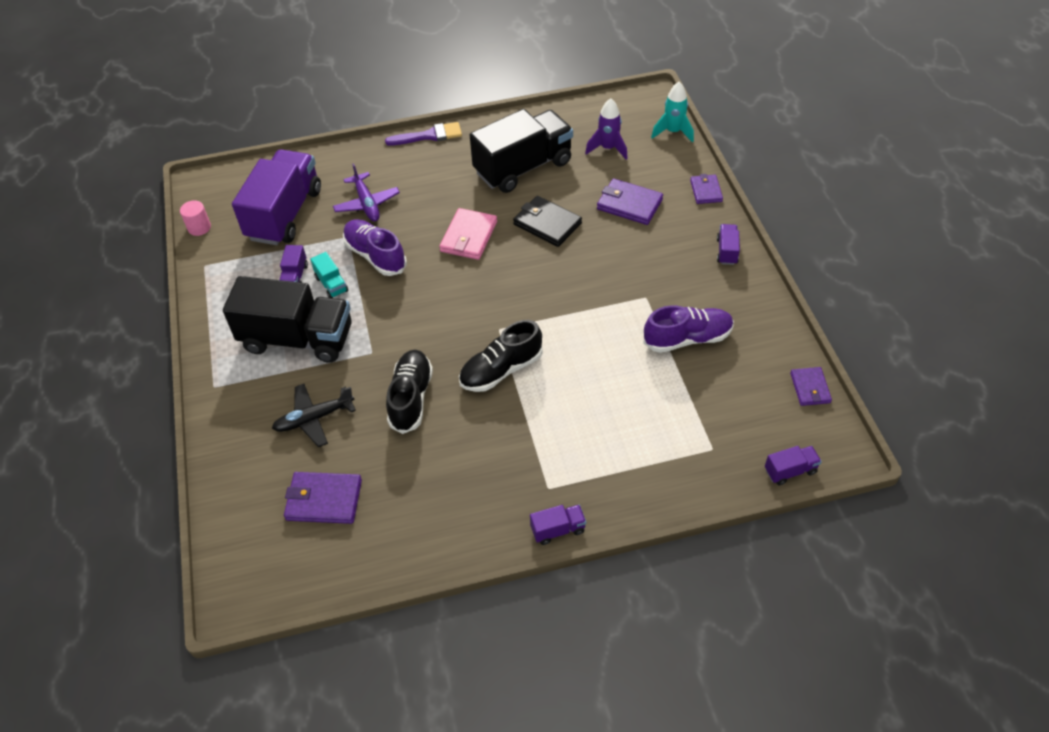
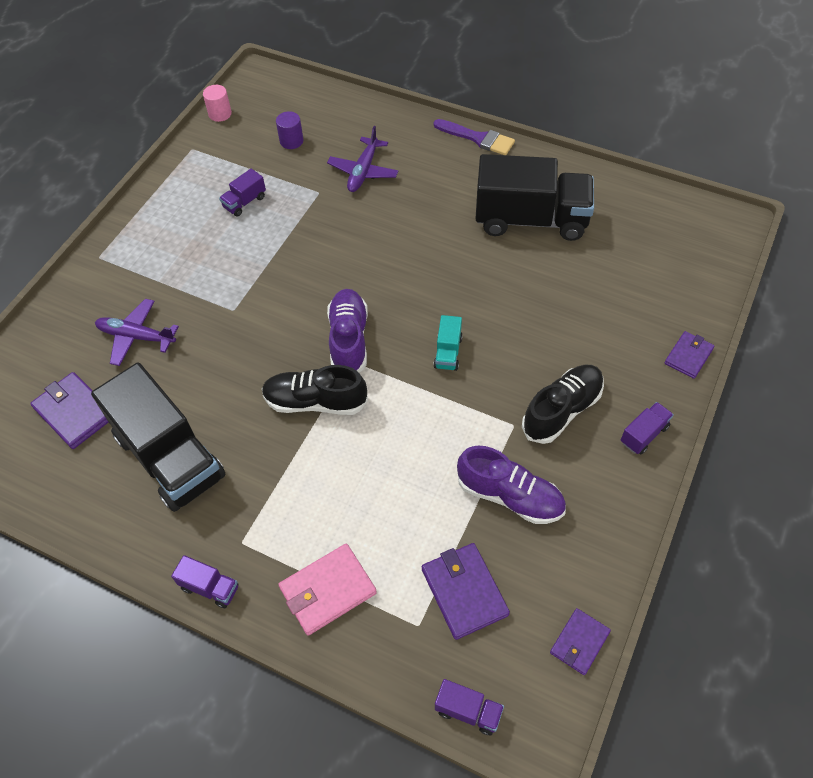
camera: 40 degrees right, 5 degrees up
(284, 214) = (291, 141): purple truck -> purple cylinder
(297, 339) = (193, 258): black truck -> black truck (170, 457)
(314, 419) = (136, 337): black plane -> purple plane
(331, 284) = (264, 227): turquoise truck -> turquoise truck (448, 352)
(375, 256) = (322, 224): purple shoe -> purple shoe (349, 339)
(411, 398) = (221, 373): black shoe -> black shoe (562, 410)
(468, 237) = (415, 256): pink wallet -> pink wallet (327, 590)
(547, 224) = (496, 289): black wallet -> none
(608, 148) = (632, 249): purple rocket -> none
(629, 204) = (594, 320): purple wallet -> purple wallet (464, 592)
(673, 132) = (718, 272): turquoise rocket -> none

